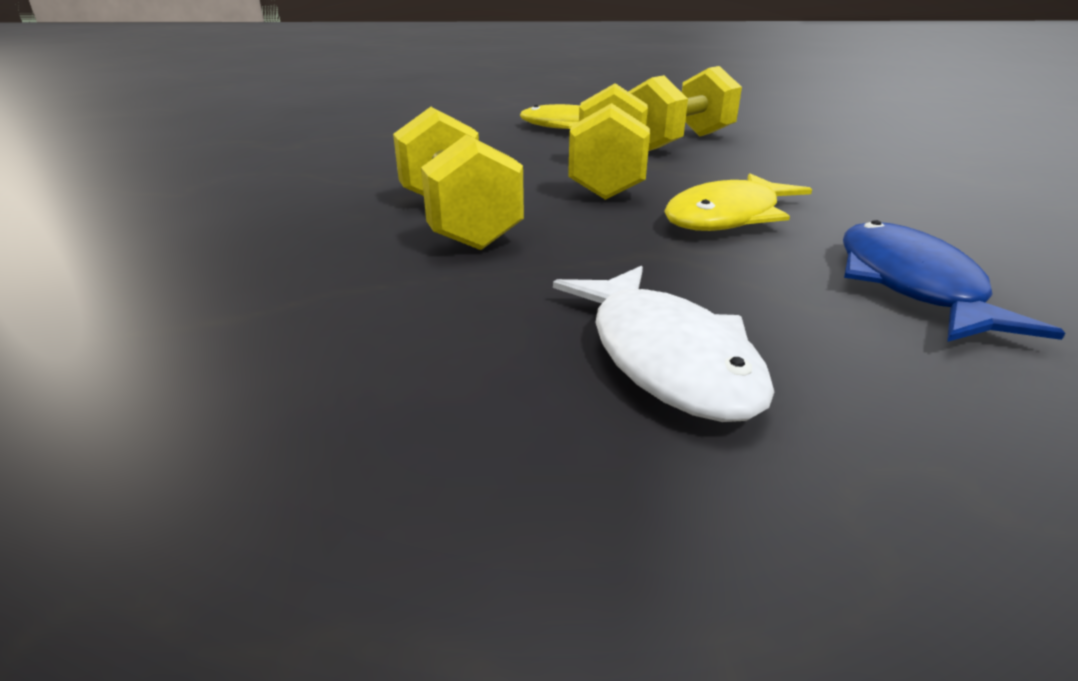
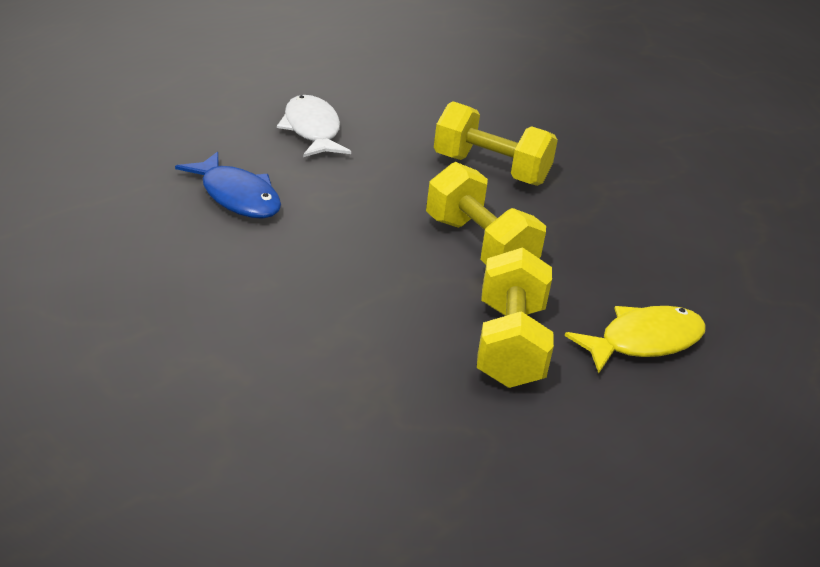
camera: 135 degrees right, 5 degrees up
(666, 357) = (312, 130): white fish -> white fish turned 45 degrees clockwise
(728, 217) = (360, 225): yellow fish -> none

